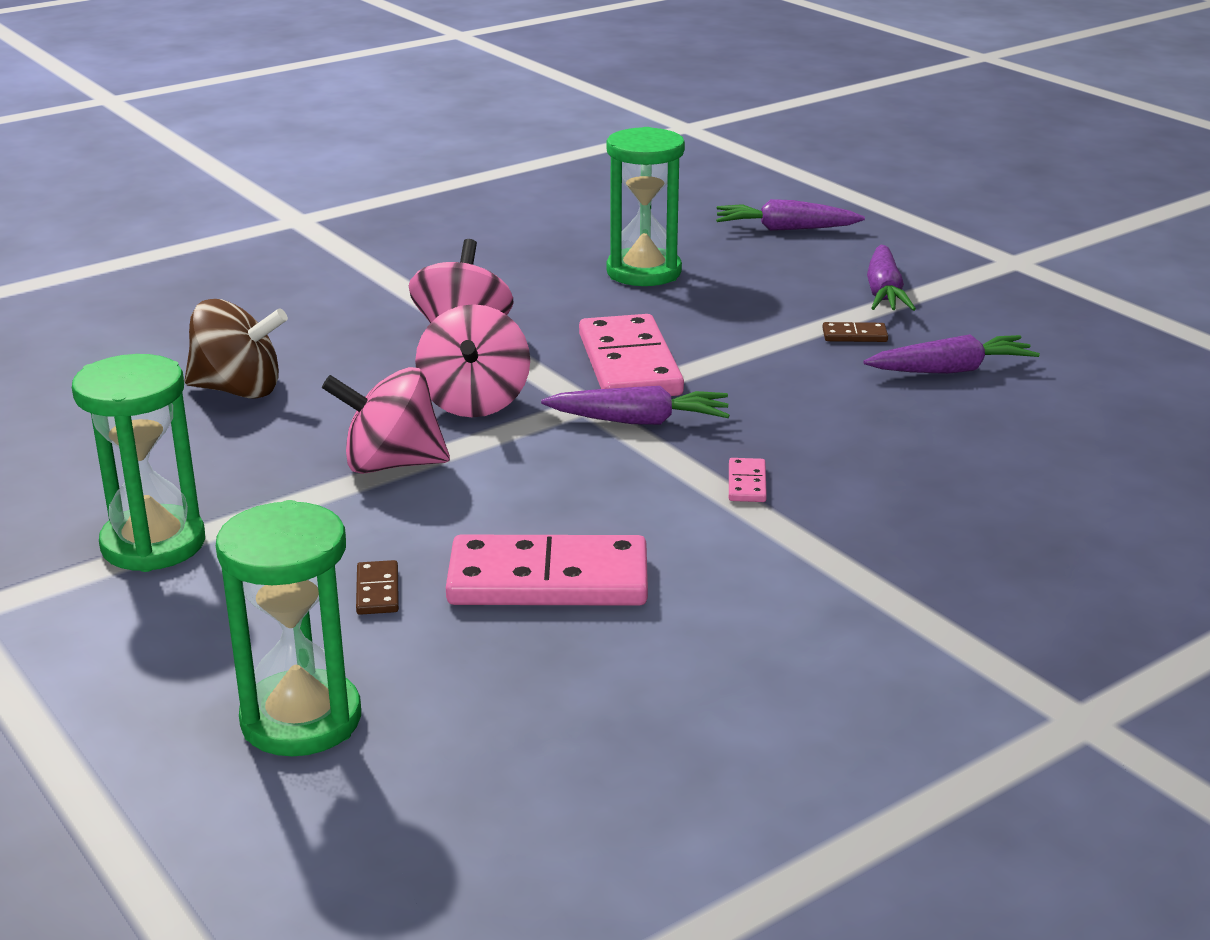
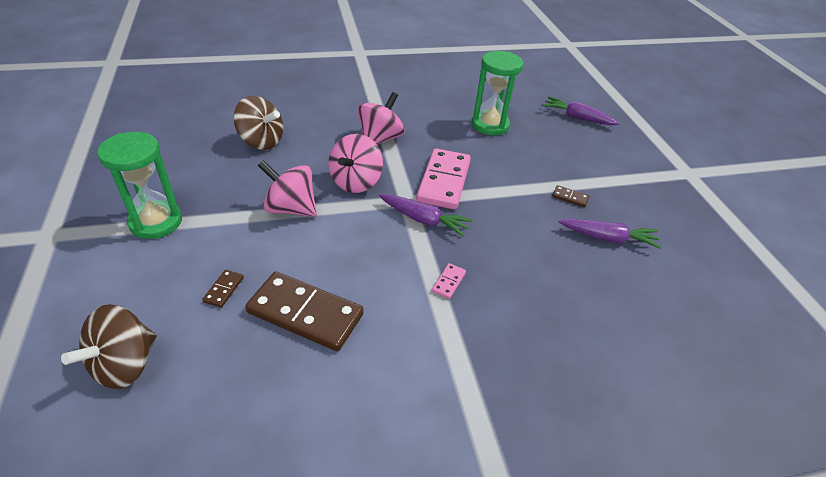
camera: 20 degrees right, 15 degrees up
(301, 719) = (125, 364): green hourglass -> brown spinning top
(548, 580) = (305, 313): pink domino -> brown domino
(884, 292) = (603, 173): purple carrot -> none

